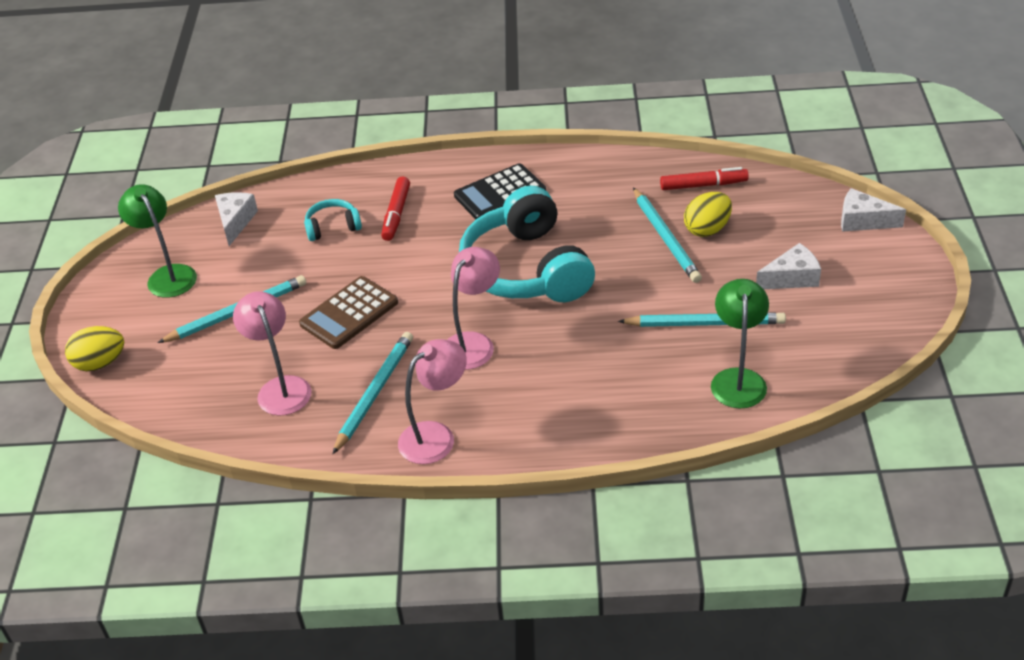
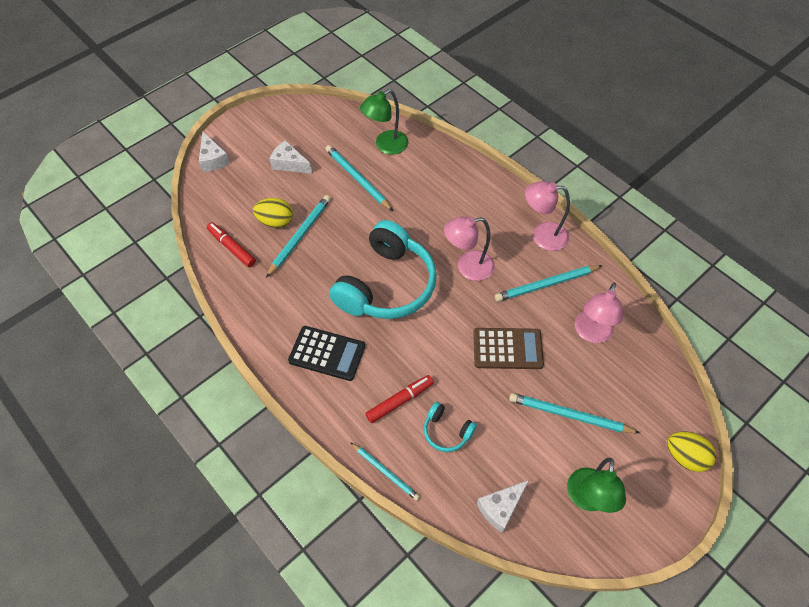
camera: 135 degrees left, 15 degrees up
(350, 176) = (385, 472): none -> turquoise pencil

